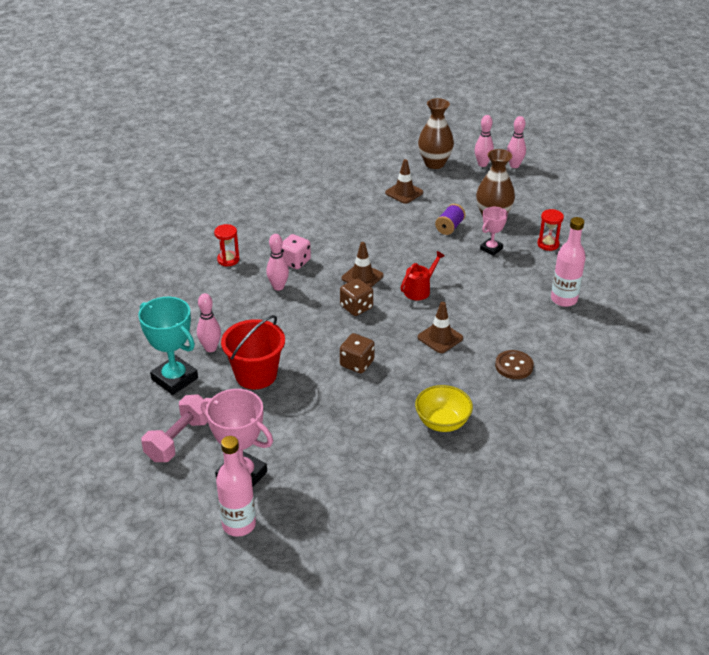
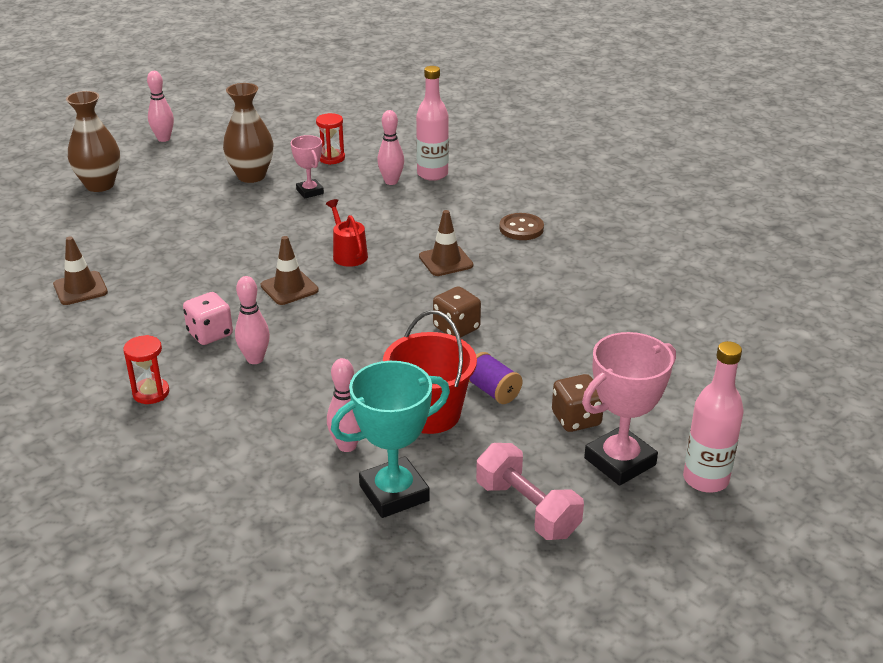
camera: 70 degrees left, 5 degrees down
(356, 307) = (347, 306): brown dice -> brown dice (576, 419)
(404, 192) = (139, 219): brown traffic cone -> brown traffic cone (80, 288)
(442, 422) = (589, 293): yellow bowl -> none
(449, 227) = (243, 206): purple spool -> purple spool (493, 391)
(482, 164) = (138, 156): pink bowling pin -> pink bowling pin (391, 181)

